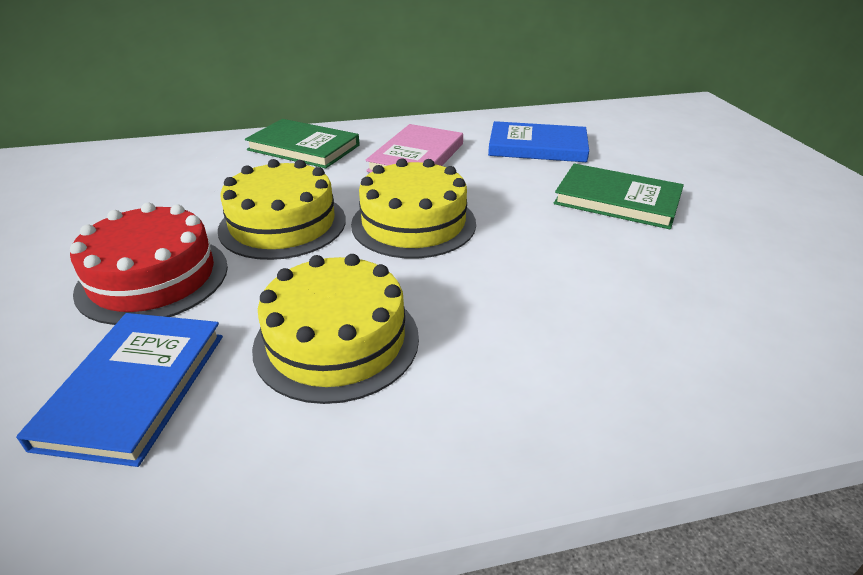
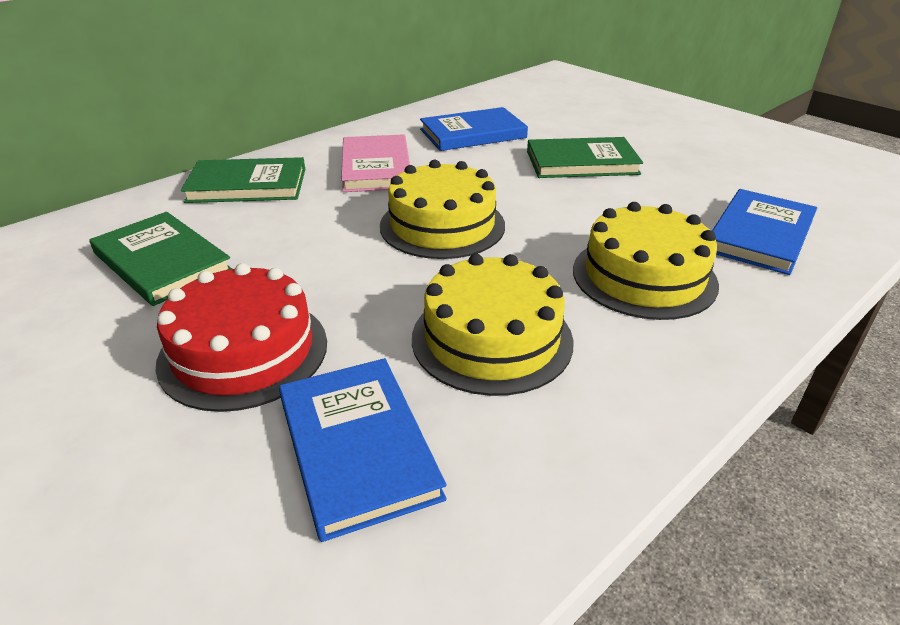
camera: 30 degrees left, 0 degrees up
(183, 191) = (162, 262): none -> green book
(283, 224) = (318, 261): yellow cake -> yellow cake (644, 276)
(745, 338) = (760, 235): none -> blue book

